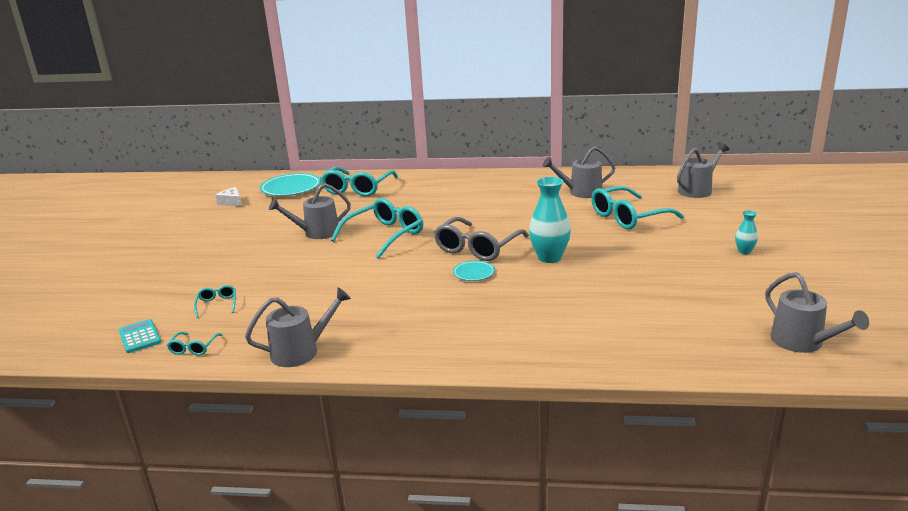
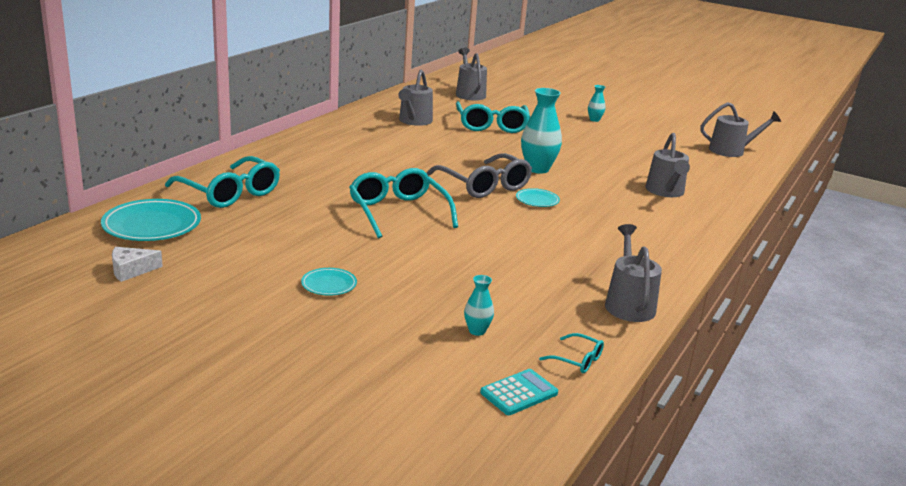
camera: 70 degrees left, 0 degrees up
(139, 337) = (519, 393): turquoise calculator -> turquoise calculator turned 150 degrees clockwise
(217, 304) = (477, 331): turquoise glasses -> turquoise vase
(251, 247) = (329, 285): none -> turquoise plate
(317, 233) = (338, 241): grey watering can -> grey watering can (665, 191)

